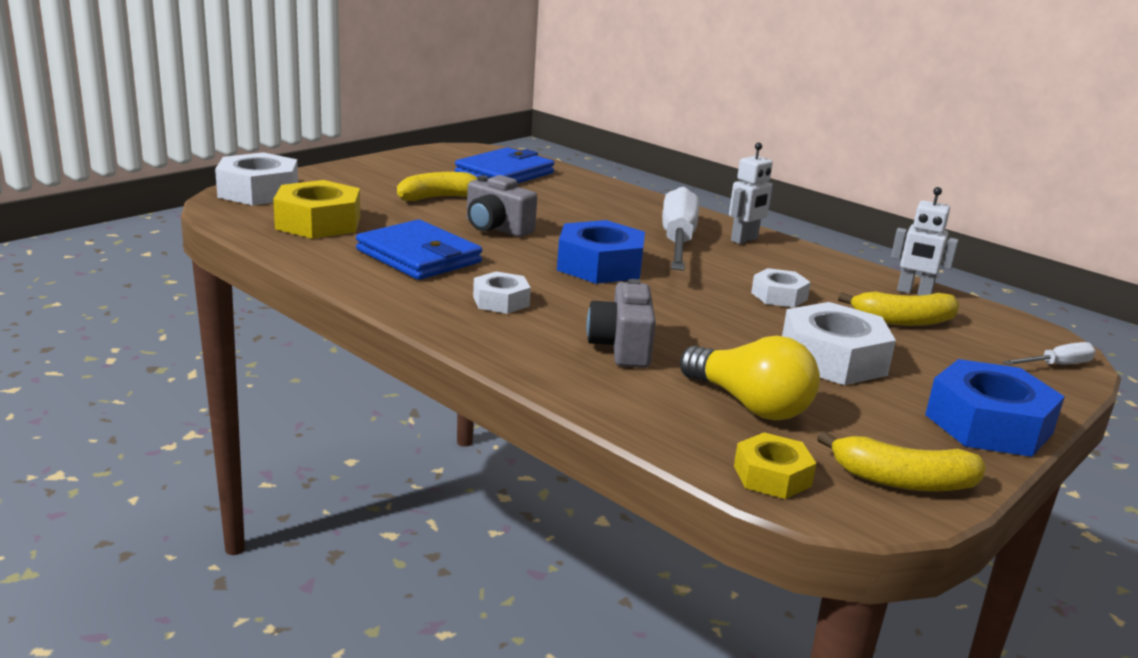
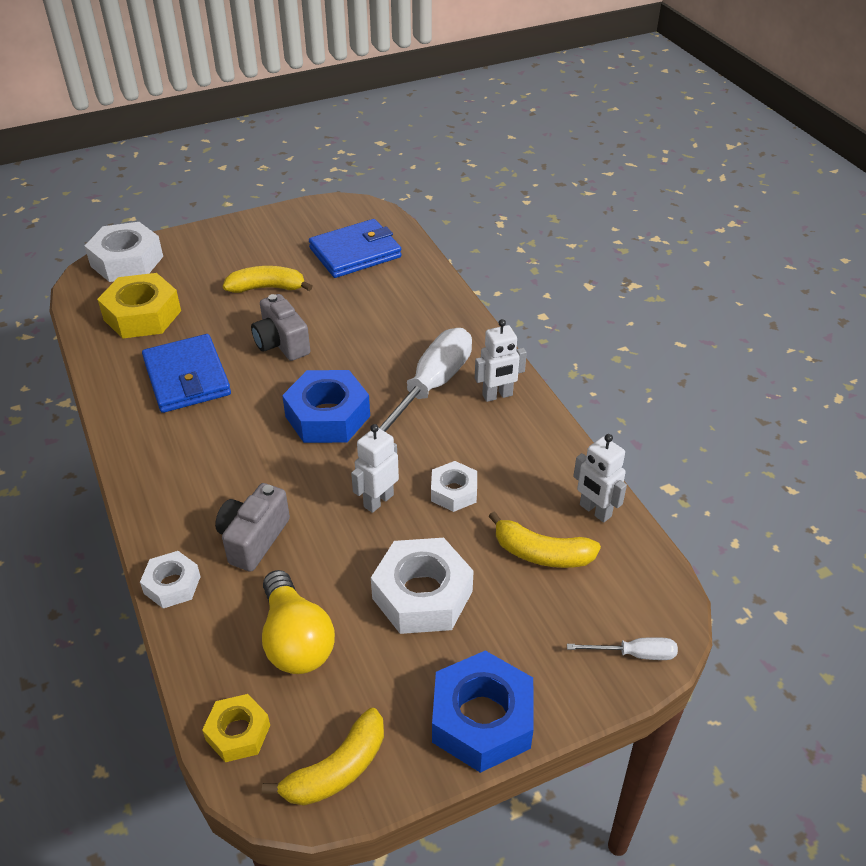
camera: 25 degrees right, 20 degrees up
(501, 301) = (206, 454): white nut -> white nut (172, 585)
(716, 309) = (378, 500): none -> white robot
(902, 481) = (337, 769): yellow banana -> yellow banana turned 75 degrees counterclockwise

